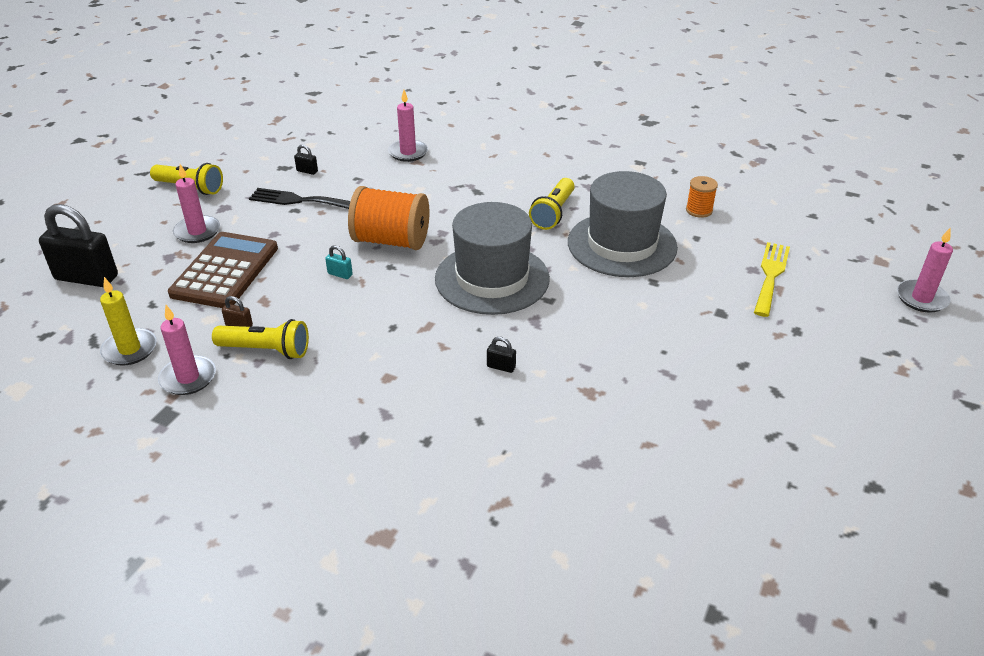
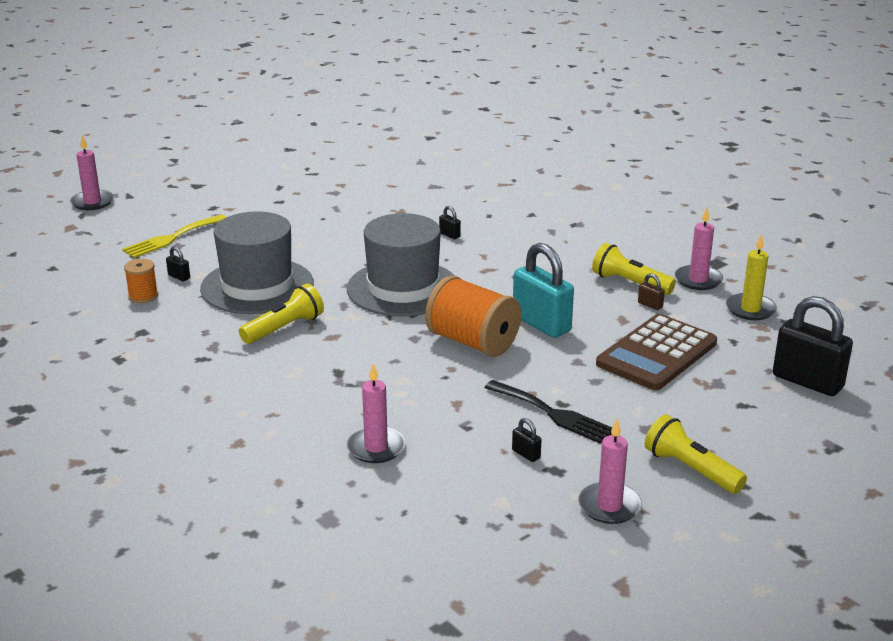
camera: 155 degrees left, 10 degrees down
(197, 231) = (684, 404): pink candle -> pink candle (609, 506)
(340, 274) = (541, 324): turquoise padlock -> turquoise padlock, size x2.46
(699, 235) = (179, 277): none -> black padlock

